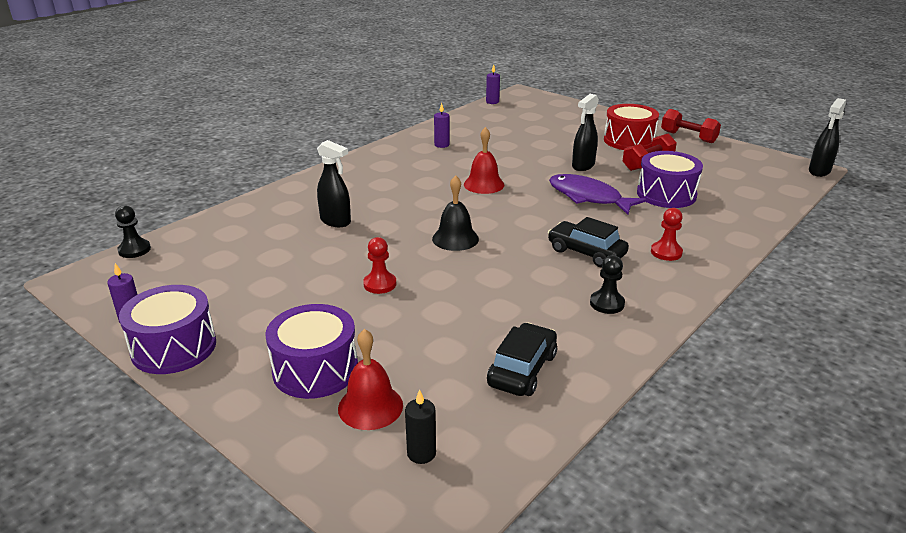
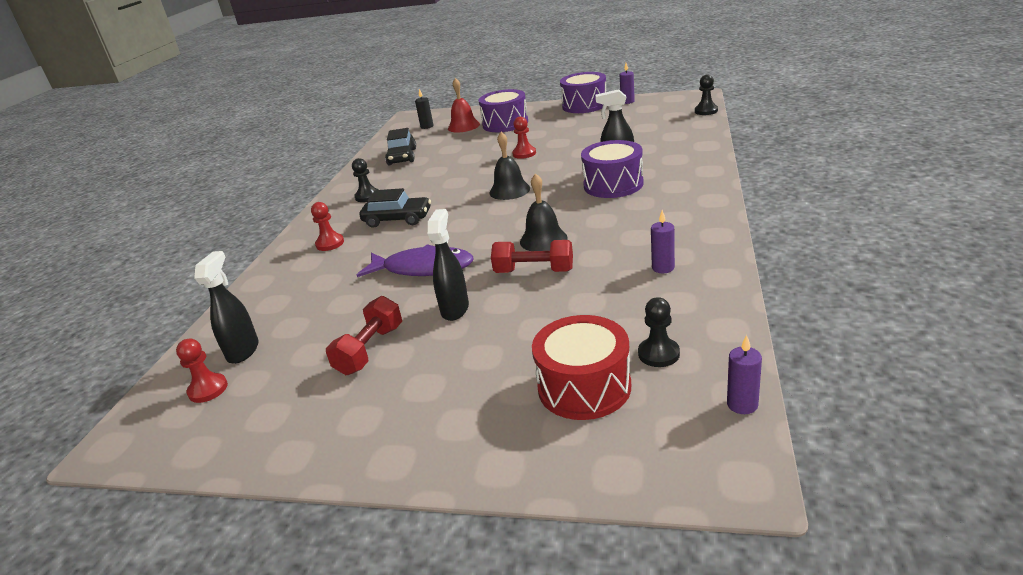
camera: 155 degrees right, 0 degrees up
(484, 184) = (543, 239): red bell -> black bell
(500, 120) = (658, 354): none -> black pawn
(629, 141) = (414, 393): red drum -> red drum (584, 387)
(666, 194) = (337, 306): purple drum -> purple drum (613, 185)
(688, 137) = (311, 454): red dumbbell -> red dumbbell (534, 271)
(759, 176) = (208, 389): none -> red pawn
(819, 171) = (104, 444): black spray bottle -> black spray bottle (243, 351)

